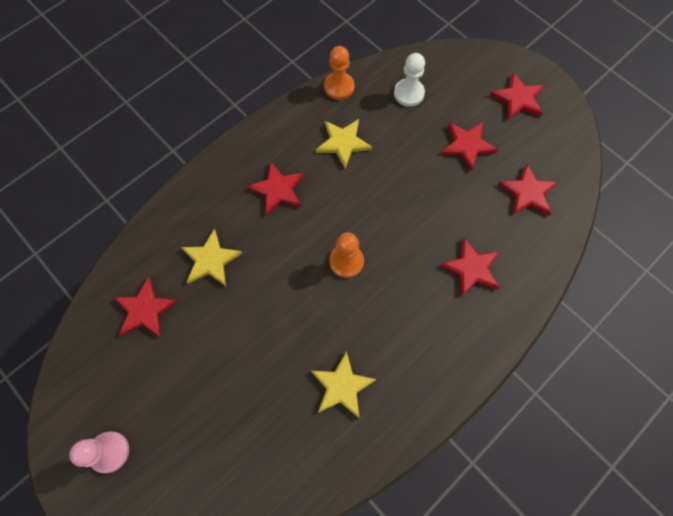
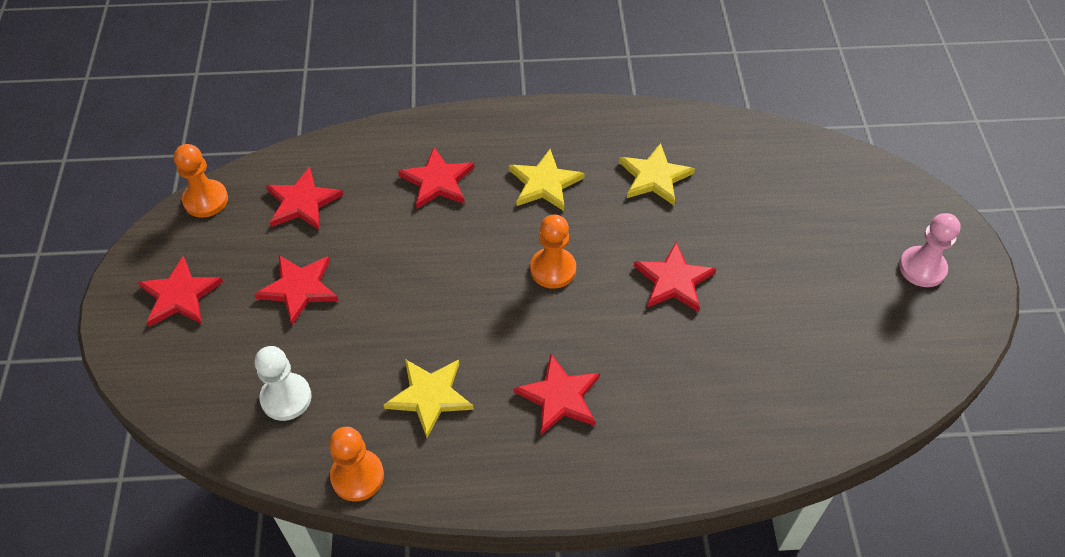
camera: 140 degrees left, 15 degrees down
(145, 310) = (814, 371): red star -> red star (673, 280)
(210, 260) = (702, 373): yellow star -> yellow star (544, 183)
(577, 153) = (206, 200): none -> orange pawn

